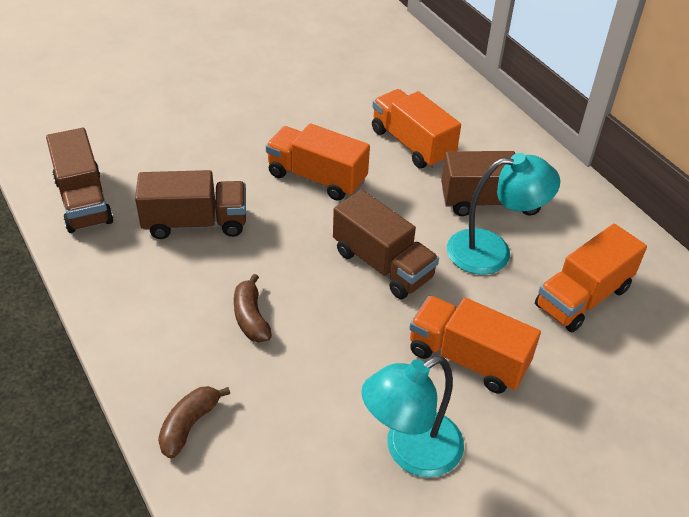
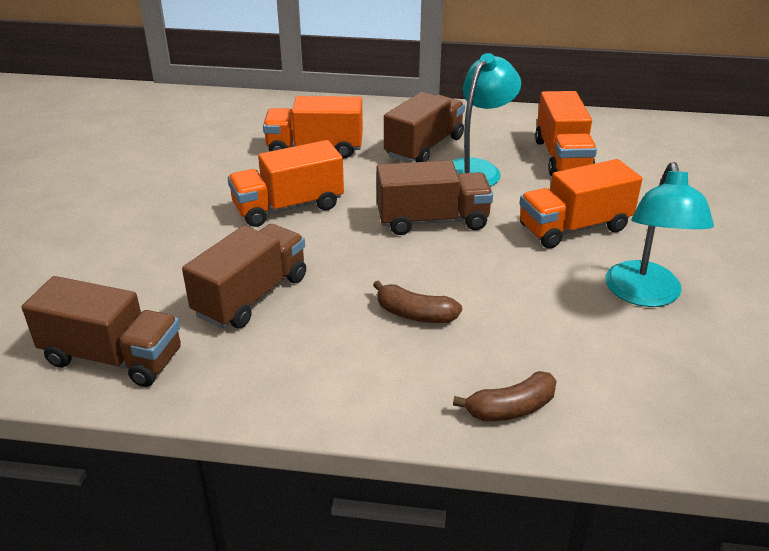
camera: 50 degrees left, 10 degrees down
(189, 425) = (511, 408): brown banana -> brown banana turned 90 degrees counterclockwise

